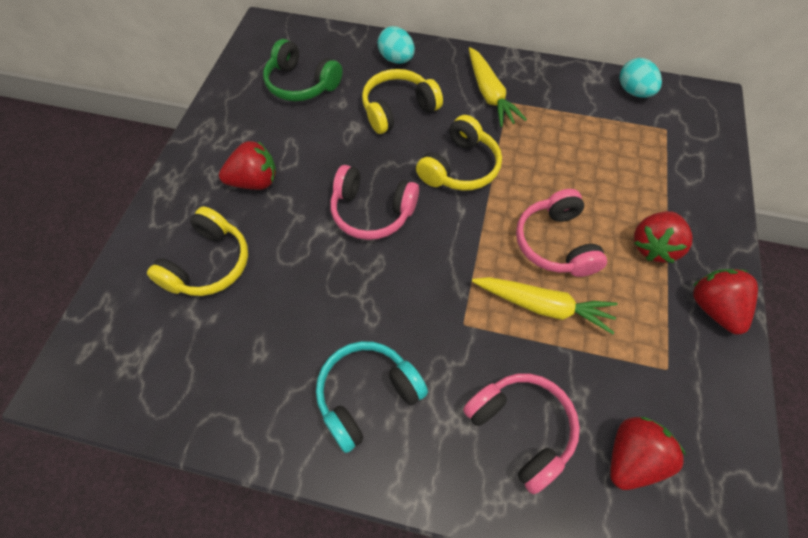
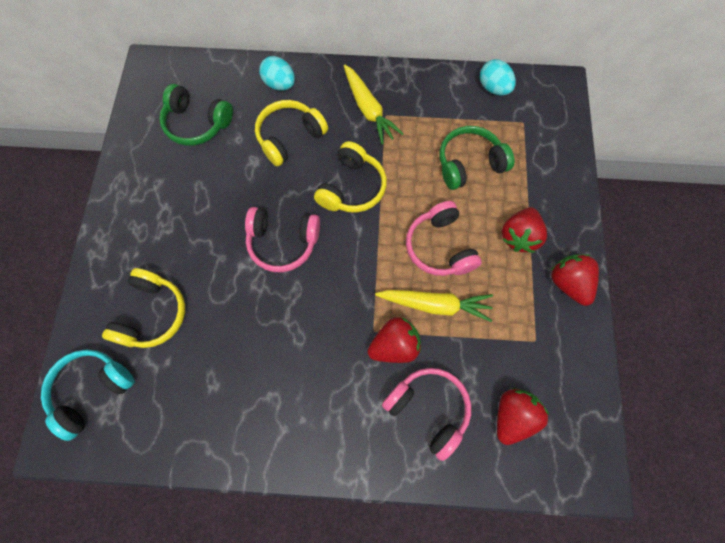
camera: 10 degrees left, 10 degrees up
(254, 181) = (175, 230): red strawberry -> red strawberry (394, 345)
(367, 396) = (306, 404): turquoise headphones -> turquoise headphones (92, 390)
(599, 162) = (469, 164): none -> green headphones

